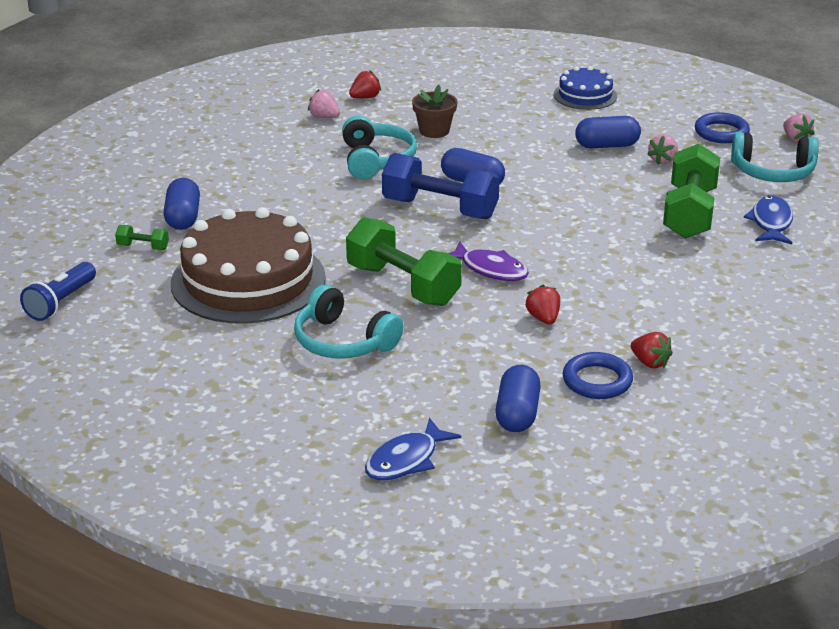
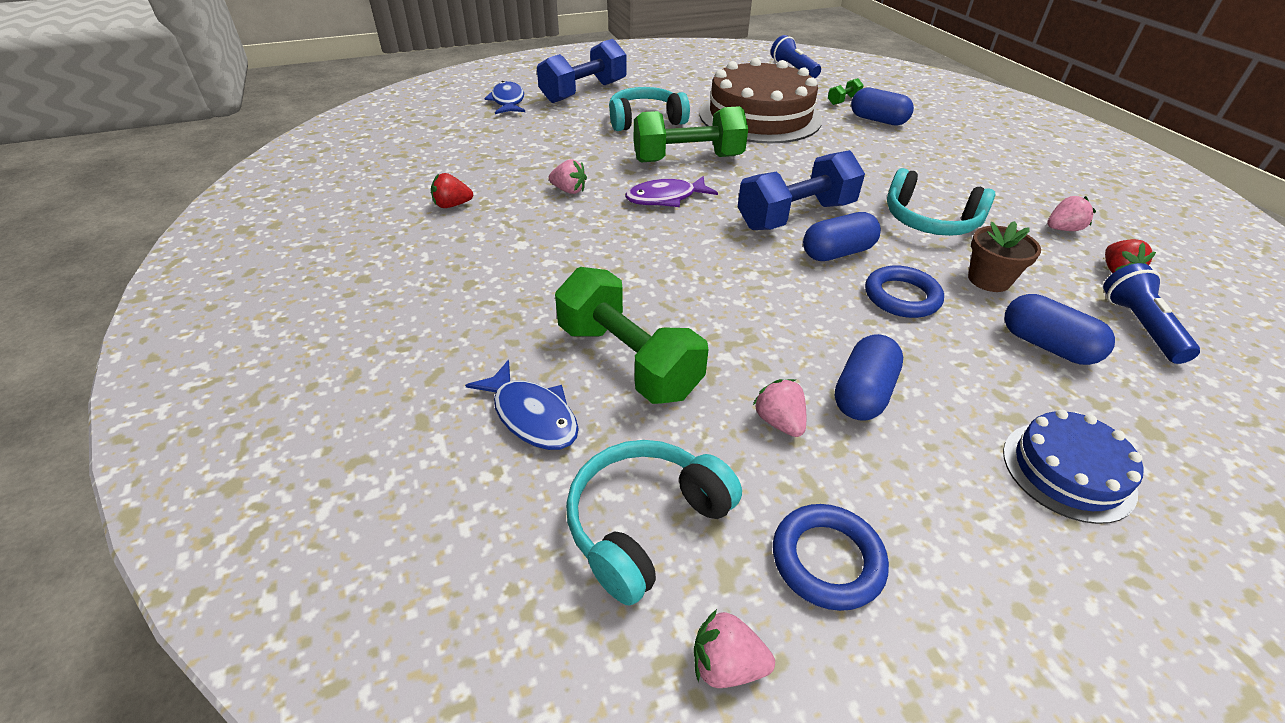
camera: 125 degrees right, 10 degrees up
(310, 418) = (584, 92): none -> blue dumbbell
(427, 88) = (1139, 326): none -> blue flashlight
(517, 414) = (488, 140): blue capsule -> blue capsule (1046, 346)
(543, 318) = (569, 190): red strawberry -> pink strawberry
(597, 381) = (471, 177): blue ring -> blue ring (901, 297)

